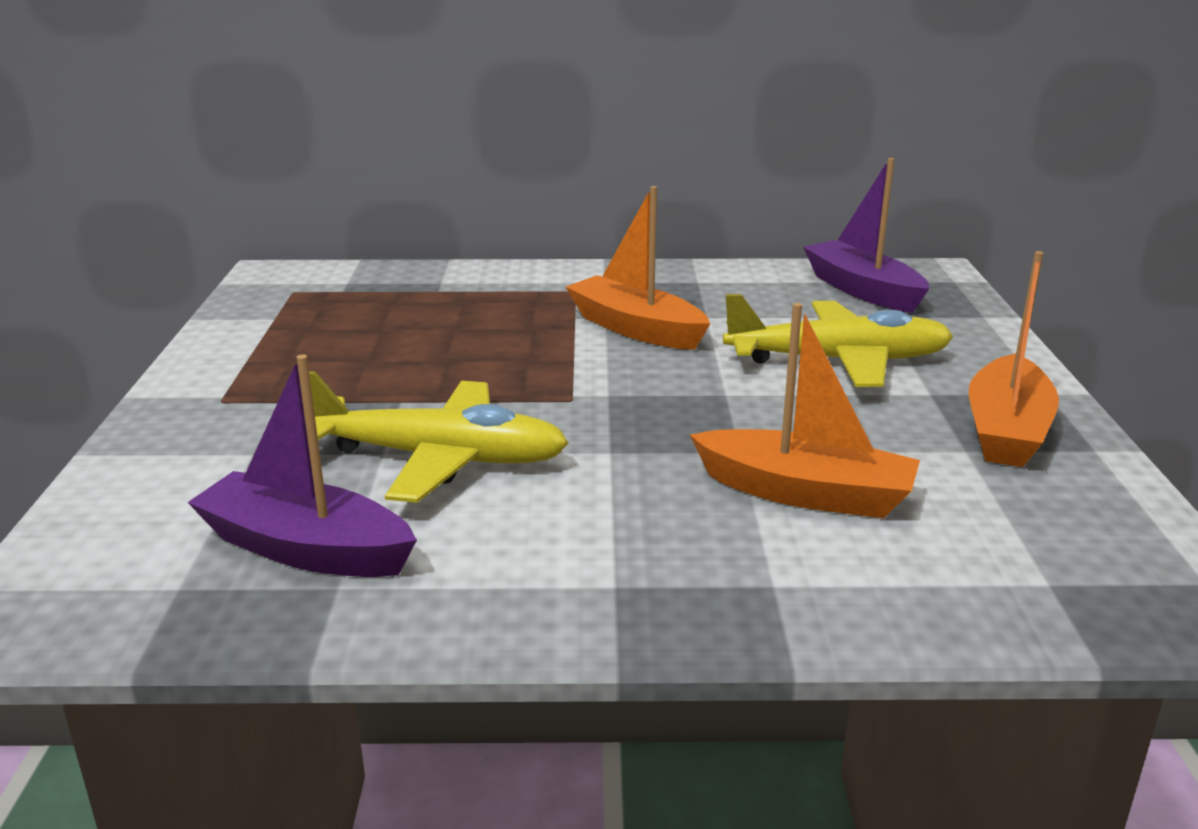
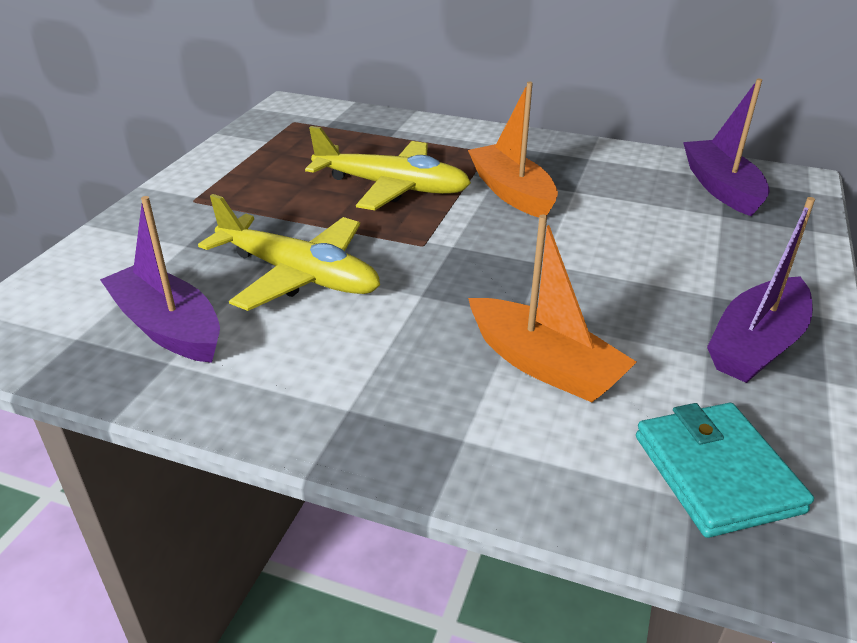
camera: 20 degrees right, 10 degrees up
(837, 361) = (653, 250): yellow plane -> yellow plane (391, 187)
(1006, 430) = (756, 344): orange boat -> purple boat
(1055, 555) = (716, 473): none -> turquoise wallet

